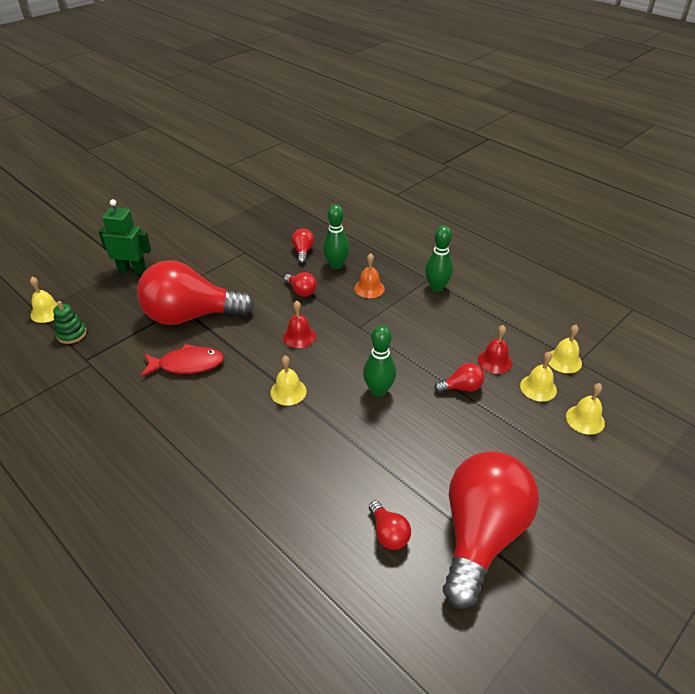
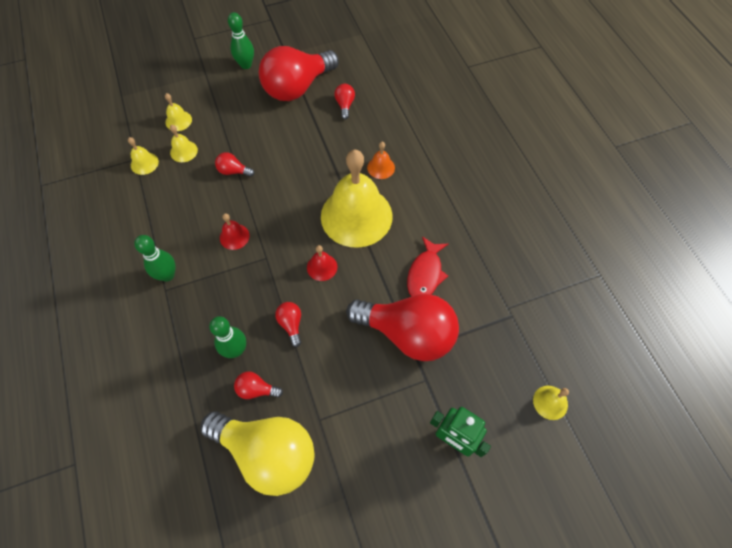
camera: 155 degrees left, 20 degrees up
(72, 334) = (524, 356): green stacking toy -> none
(187, 364) = (425, 274): red fish -> red fish turned 90 degrees counterclockwise
(272, 229) = (268, 453): none -> yellow light bulb
(288, 391) = (356, 216): yellow bell -> yellow bell, size x2.47
(303, 252) = (256, 389): red light bulb -> red light bulb turned 75 degrees clockwise
(369, 288) = (227, 300): orange bell -> orange bell (381, 167)
(378, 390) = (292, 191): green bowling pin -> green bowling pin (246, 65)
(495, 361) = (191, 182): red bell -> red bell (234, 236)

